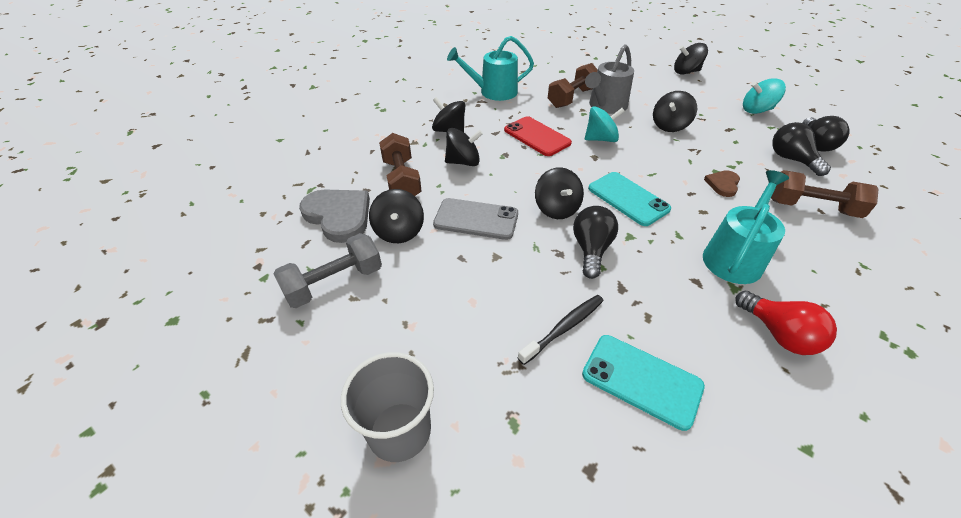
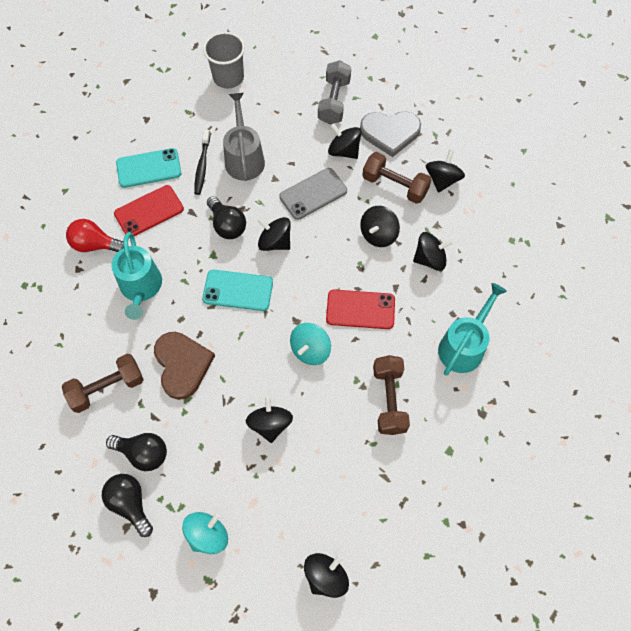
camera: 135 degrees right, 20 degrees up
(363, 160) = (442, 180): none -> black spinning top
(605, 106) = (348, 411): grey watering can -> grey watering can (244, 158)
(677, 324) = (149, 211): none -> red phone
(723, 184) = (182, 365): brown heart -> brown heart, size x1.91

